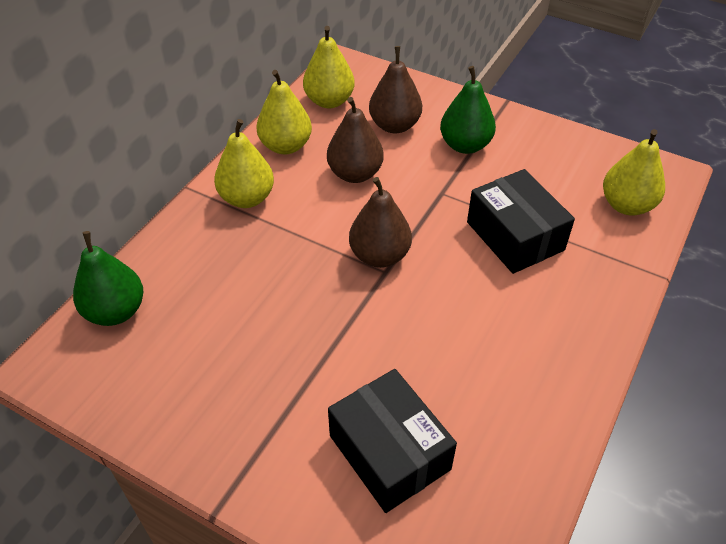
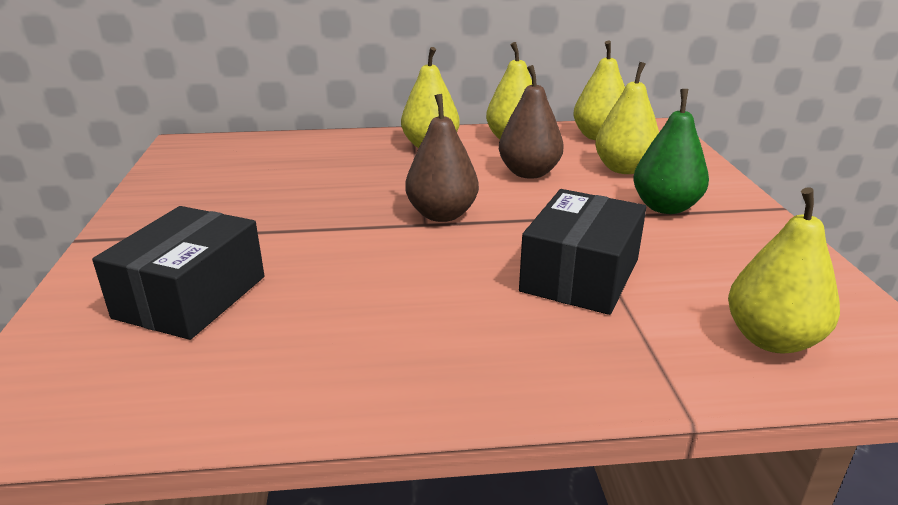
camera: 55 degrees right, 20 degrees down
(116, 311) = (256, 145): green pear -> none
(394, 125) = (624, 169): brown pear -> yellow pear

